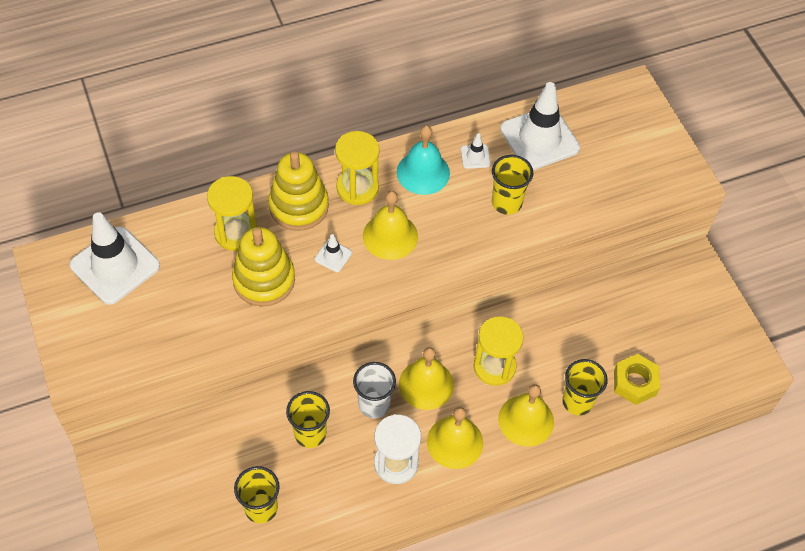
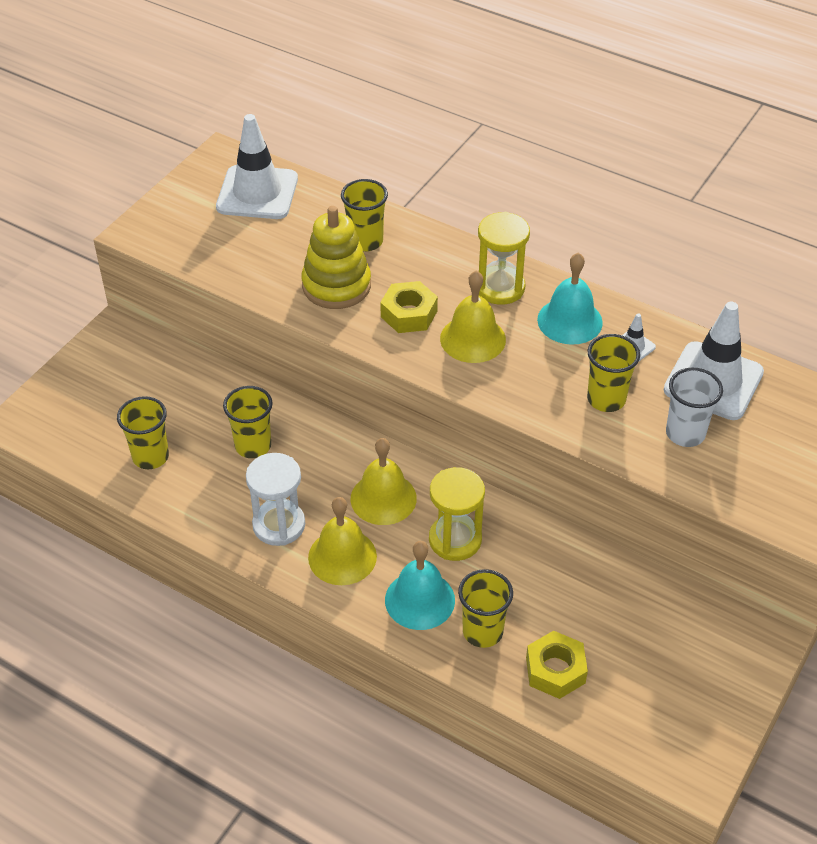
camera: 55 degrees right, 10 degrees down
(236, 233) = (365, 241): yellow hourglass -> yellow cup
(299, 206) = (436, 262): yellow stacking toy -> none
(333, 256) = (409, 314): white traffic cone -> yellow nut
(374, 405) = (325, 473): white cup -> white cup (685, 433)
(526, 420) = (420, 600): yellow bell -> turquoise bell

